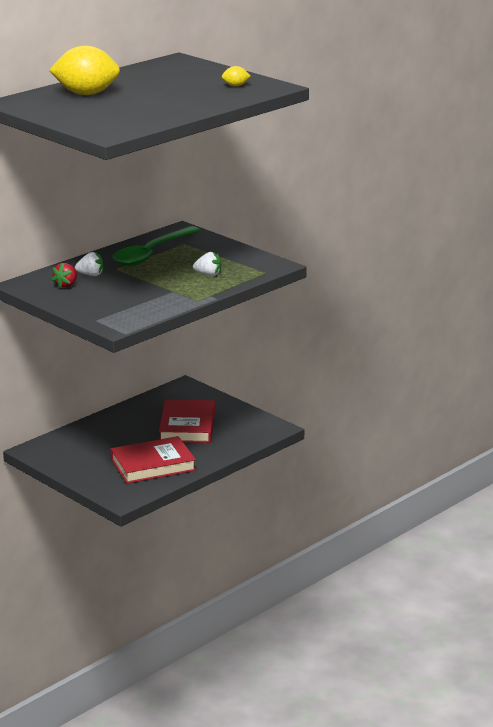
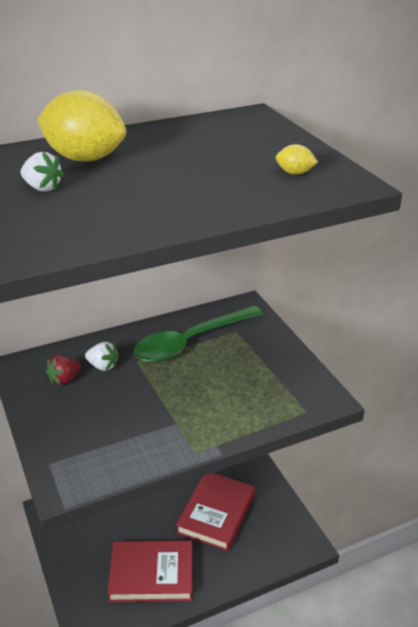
camera: 20 degrees right, 10 degrees up
(208, 274) = (235, 399): white strawberry -> white strawberry (42, 188)

